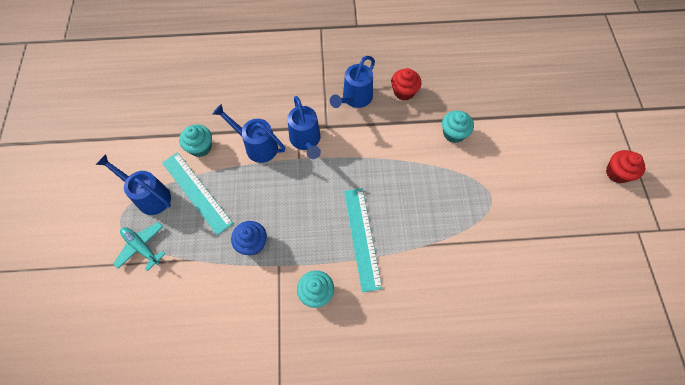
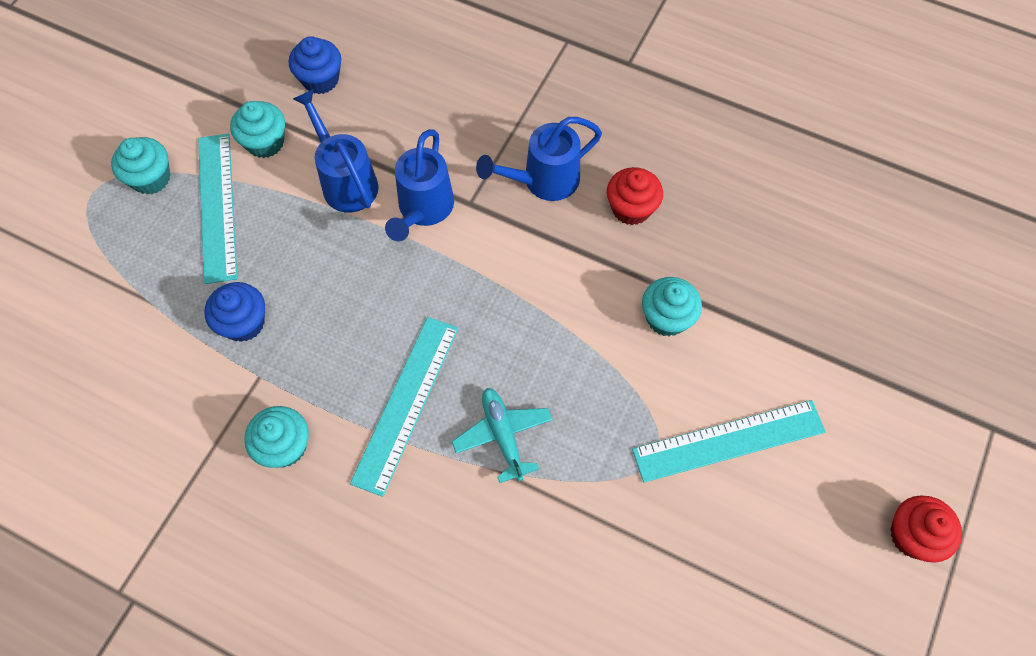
camera: 30 degrees right, 0 degrees up
(142, 247) = (96, 246): turquoise plane -> turquoise plane (503, 435)
(149, 196) = (151, 178): blue watering can -> turquoise cupcake
(208, 102) = (320, 79): none -> blue cupcake
(517, 174) = (728, 440): none -> turquoise ruler

